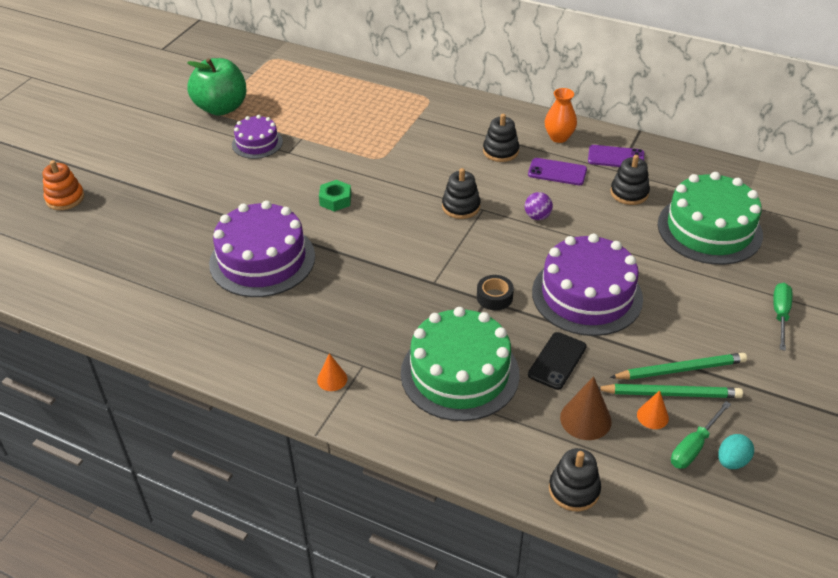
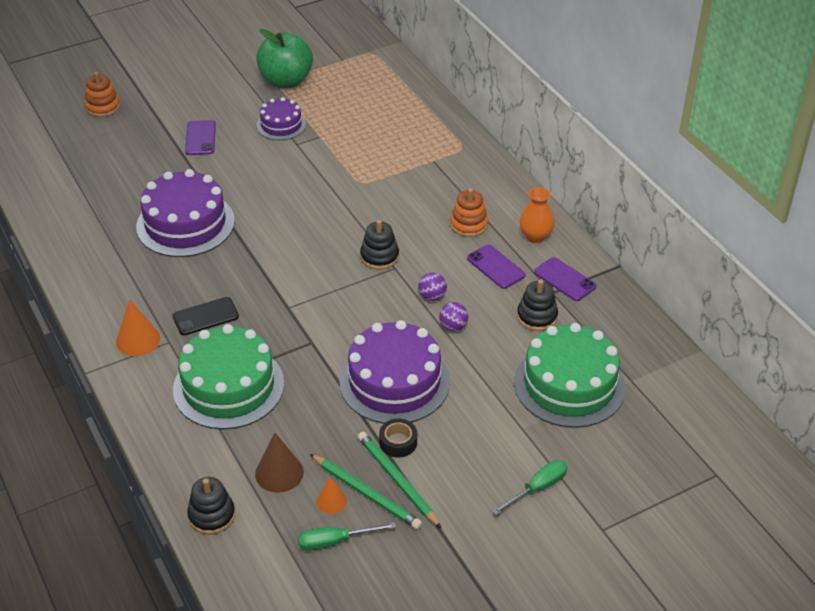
camera: 35 degrees right, 0 degrees up
(194, 184) = (200, 138): none -> purple phone
(332, 379) = (138, 340): orange cone -> orange cone, size x1.62
(335, 200) = (288, 202): green nut -> none
(494, 297) = (320, 344): black tape -> black tape (398, 442)
(500, 151) = (468, 225): black stacking toy -> orange stacking toy
(557, 361) = (310, 418): black phone -> black phone (205, 316)
(579, 231) = (453, 326): none -> purple ball
(680, 369) = (397, 480): green pencil -> green pencil turned 150 degrees counterclockwise
(732, 461) = (350, 569): turquoise egg -> none

